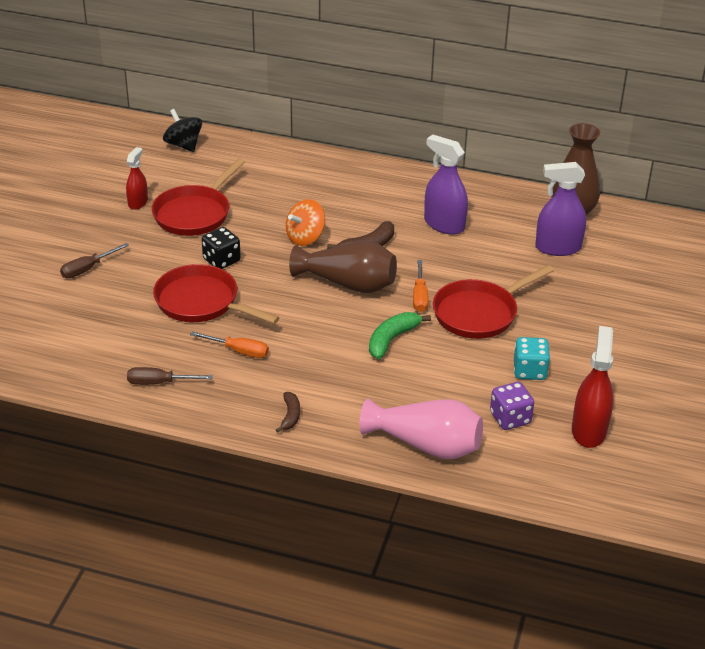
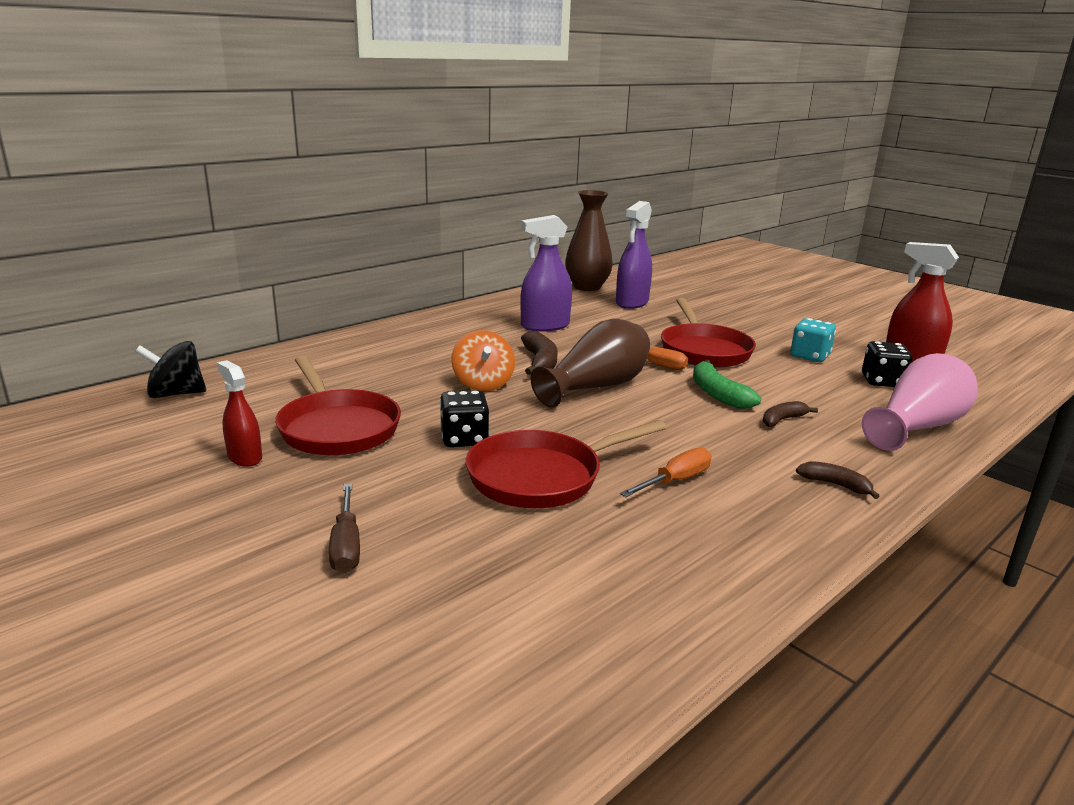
camera: 60 degrees left, 15 degrees down
(159, 383) = (708, 562): brown screwdriver -> none
(374, 378) = (782, 420): none -> brown banana
(510, 418) = (882, 381): purple dice -> black dice

